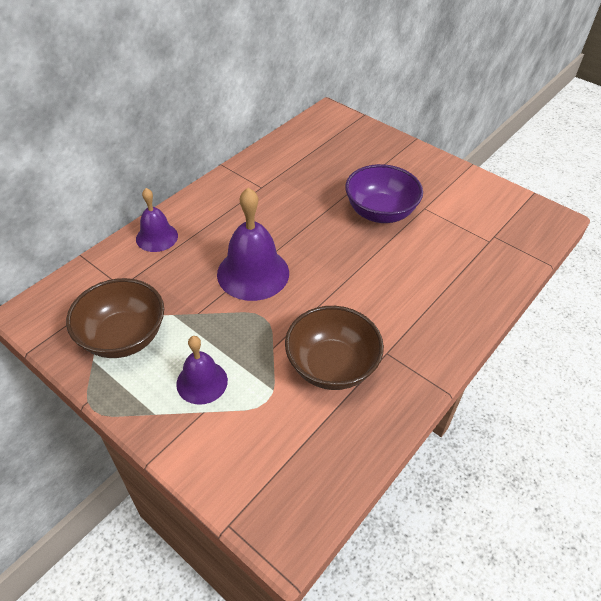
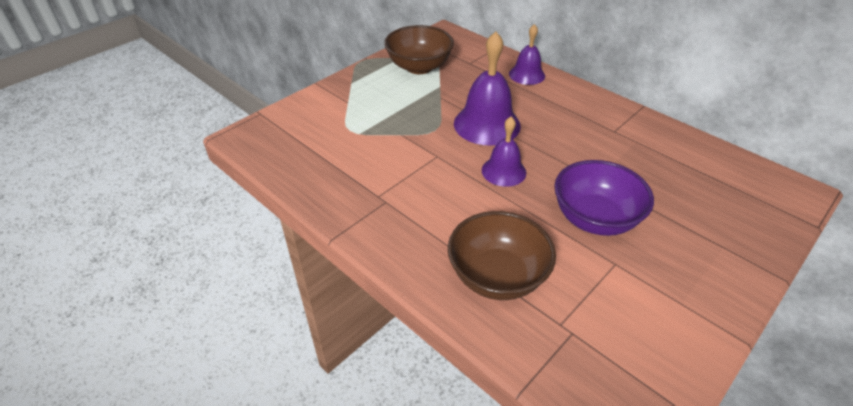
camera: 95 degrees right, 5 degrees down
(202, 382) = (373, 100): purple bell -> purple bell (503, 171)
(331, 366) = (376, 165): brown bowl -> brown bowl (497, 276)

